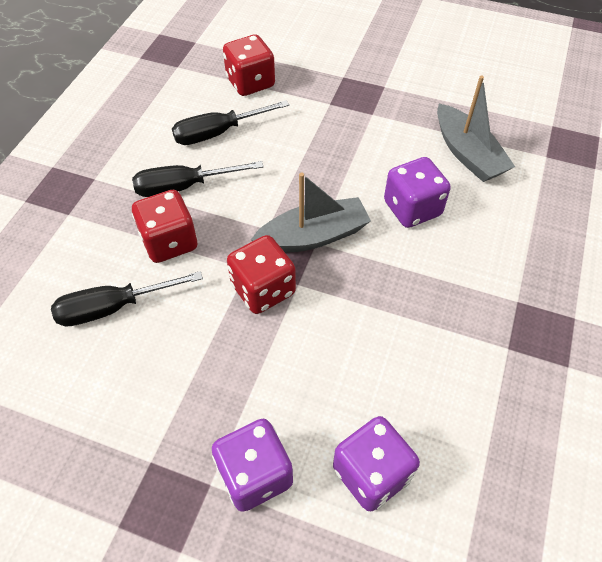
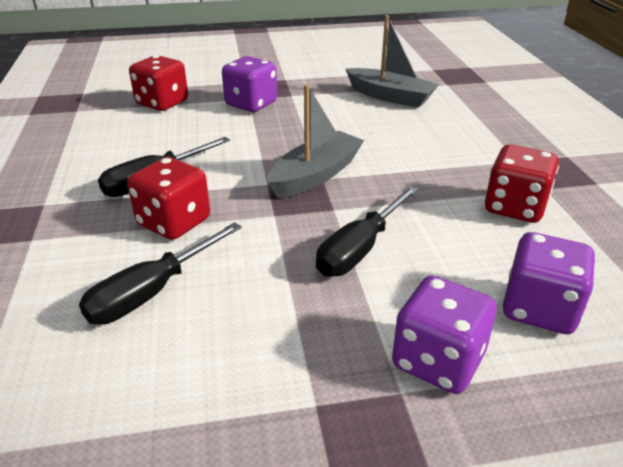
camera: 30 degrees left, 20 degrees down
(218, 133) = (158, 139): black screwdriver -> black screwdriver (360, 249)
(263, 289) = (304, 223): red dice -> red dice (514, 207)
(412, 208) = (381, 135): purple dice -> purple dice (251, 104)

